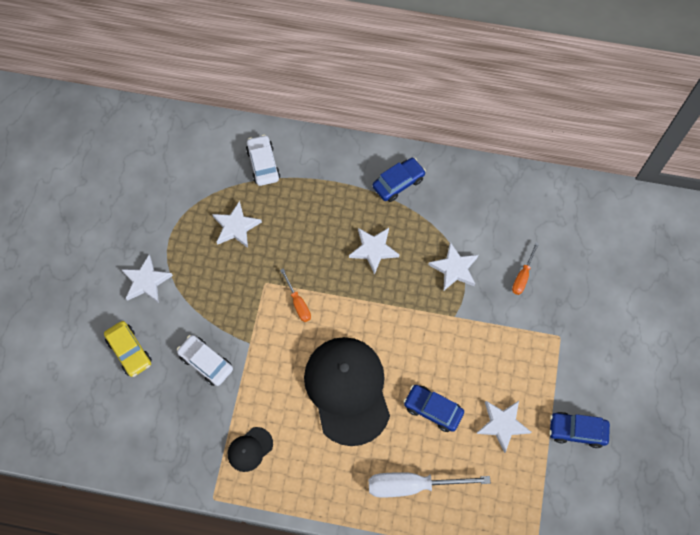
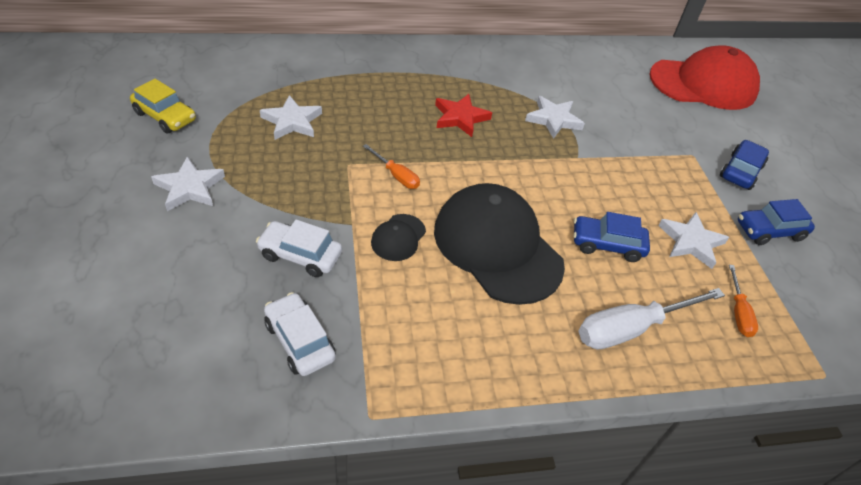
camera: 25 degrees left, 20 degrees down
(129, 351) = (184, 265): yellow car -> yellow car (165, 116)
(250, 449) = (400, 340): black cap -> black cap (398, 237)
(263, 164) = (304, 68): white car -> white car (299, 341)
(373, 250) = (460, 118): white star -> red star
(398, 183) = (458, 65): blue car -> blue car (740, 171)
(522, 276) = (624, 115): orange screwdriver -> orange screwdriver (738, 312)
(625, 252) = (703, 84): none -> red cap

